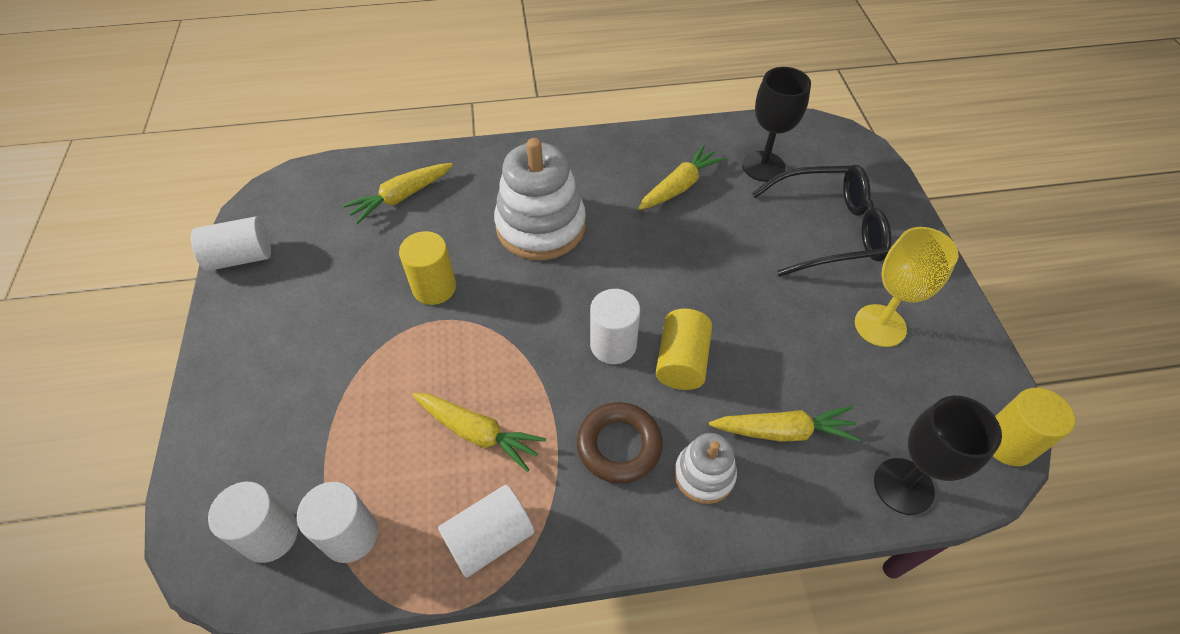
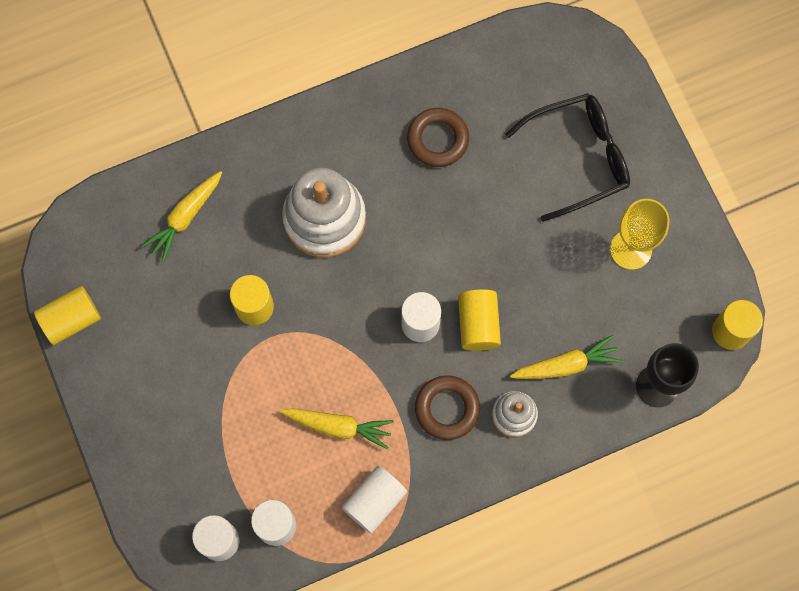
camera: 15 degrees left, 20 degrees up
(241, 257) = (71, 320): white cylinder -> yellow cylinder
(679, 186) = (437, 139): yellow carrot -> brown ring
(763, 166) = (510, 95): black goblet -> none

